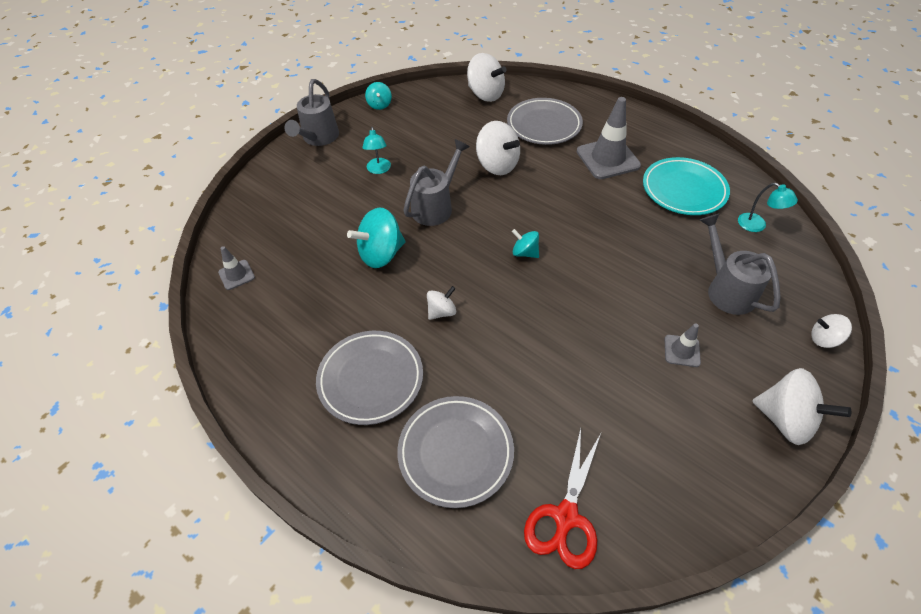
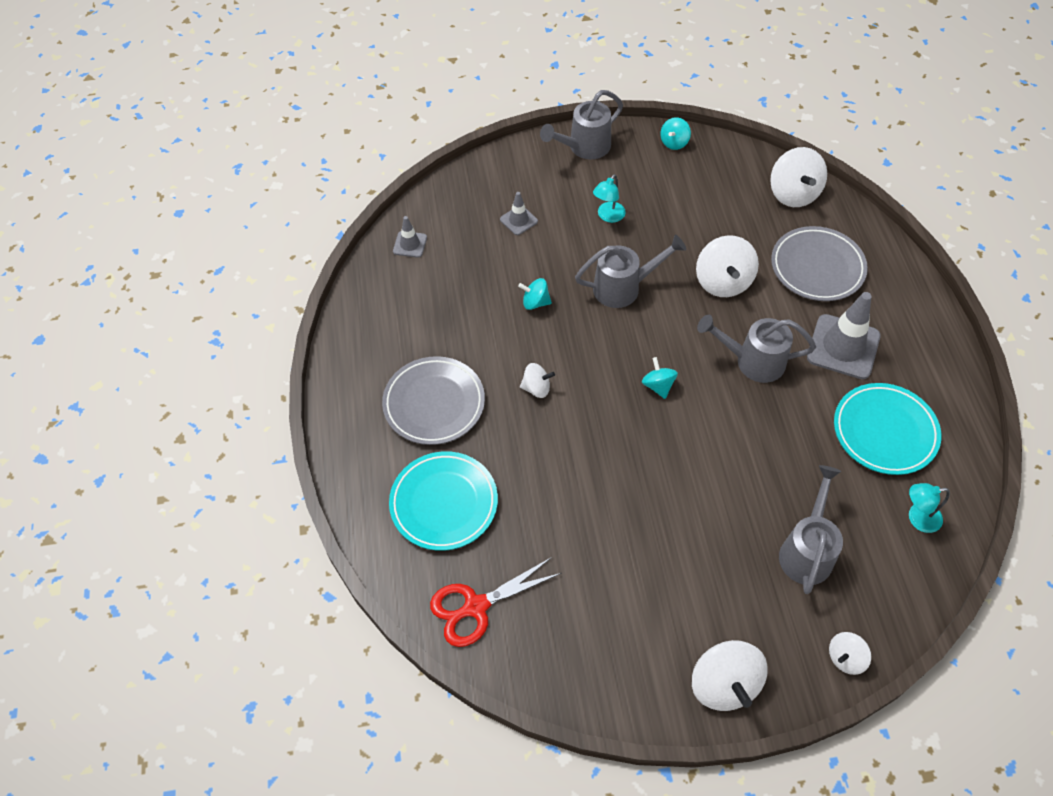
camera: 40 degrees right, 5 degrees up
(381, 254) = (535, 302): turquoise spinning top -> turquoise spinning top, size x0.55
(455, 452) = (444, 503): grey plate -> turquoise plate
(566, 199) = (753, 361): none -> grey watering can
(682, 351) = (701, 567): grey traffic cone -> grey traffic cone (518, 220)
(757, 225) = (917, 518): turquoise lamp -> turquoise lamp turned 90 degrees clockwise
(824, 339) = (845, 658): white spinning top -> white spinning top turned 90 degrees counterclockwise

